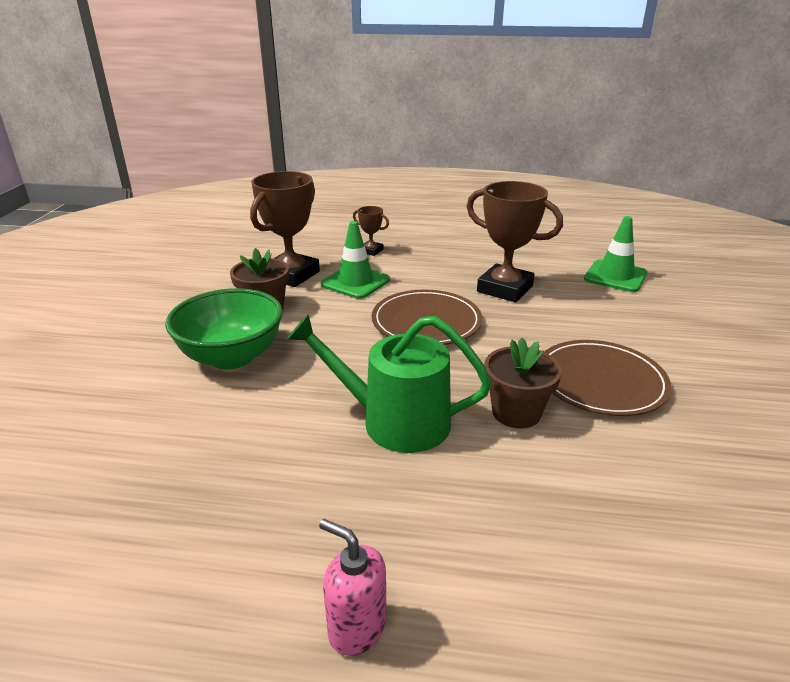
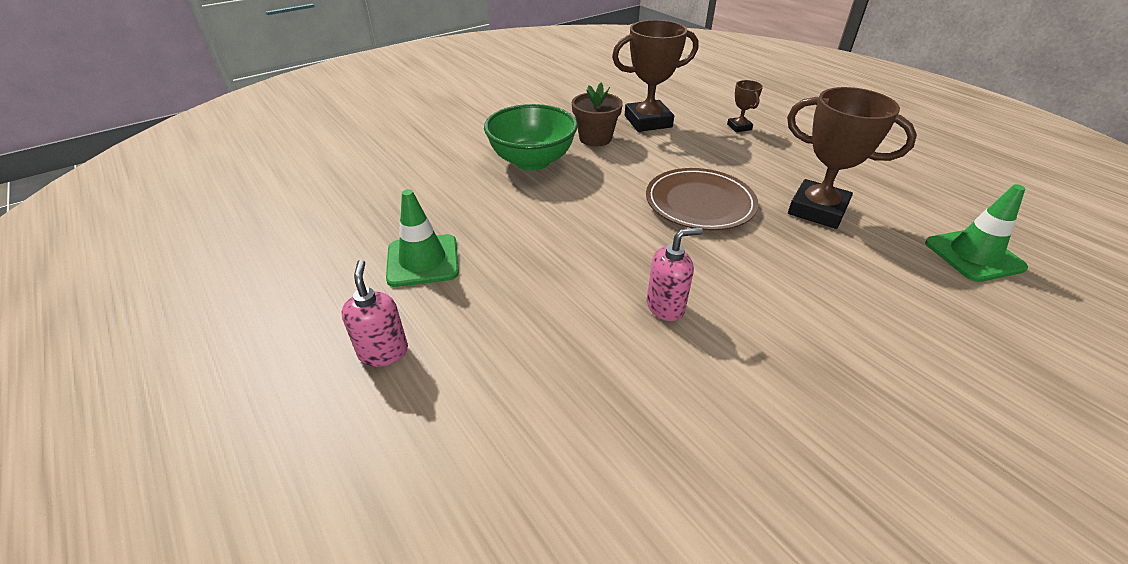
camera: 45 degrees right, 10 degrees up
(355, 282) = (688, 147): green traffic cone -> green traffic cone (423, 261)
(395, 421) = (569, 258): green watering can -> none
(505, 289) = (817, 210): brown trophy -> brown trophy turned 45 degrees counterclockwise
(516, 412) = (665, 306): brown flower pot -> pink soap dispenser
(600, 381) = (783, 331): brown plate -> none

